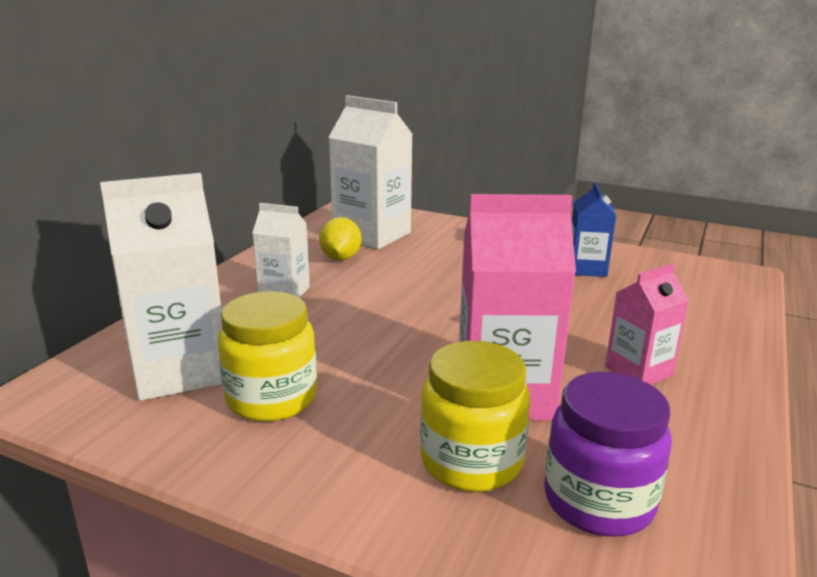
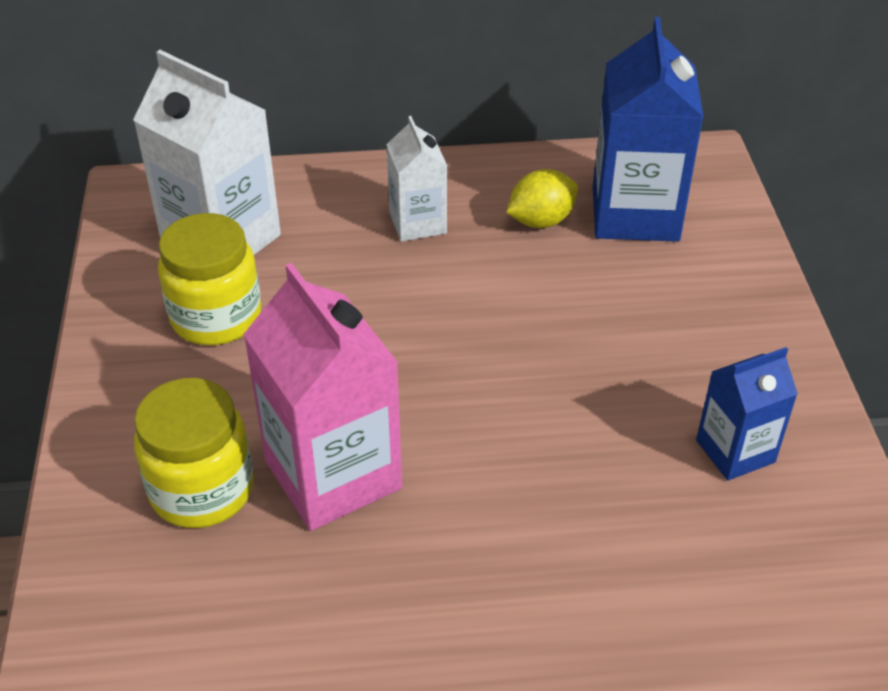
camera: 60 degrees right, 20 degrees up
(372, 235) = (635, 214): white carton -> blue carton
(598, 501) = (194, 601): purple jar -> none
(638, 371) = (469, 578): pink carton -> none

